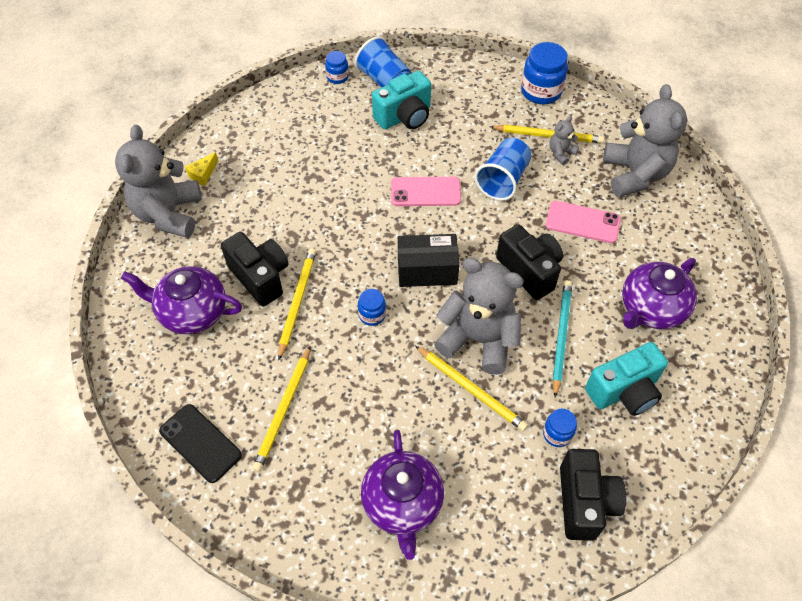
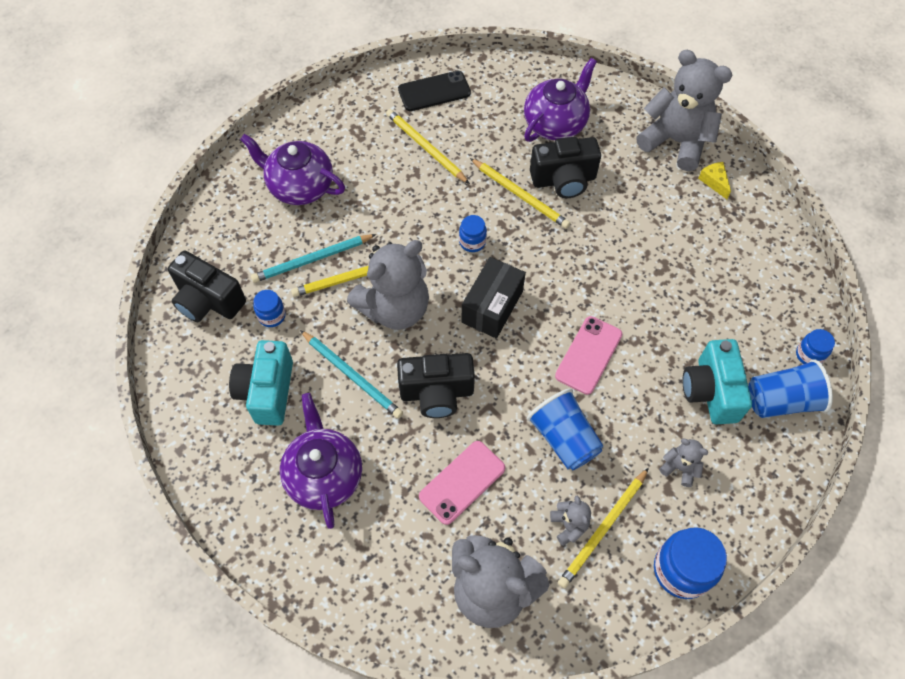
camera: 120 degrees right, 5 degrees up
(474, 114) = (679, 468): none -> grey teddy bear
(477, 436) = (313, 260): none -> turquoise pencil

